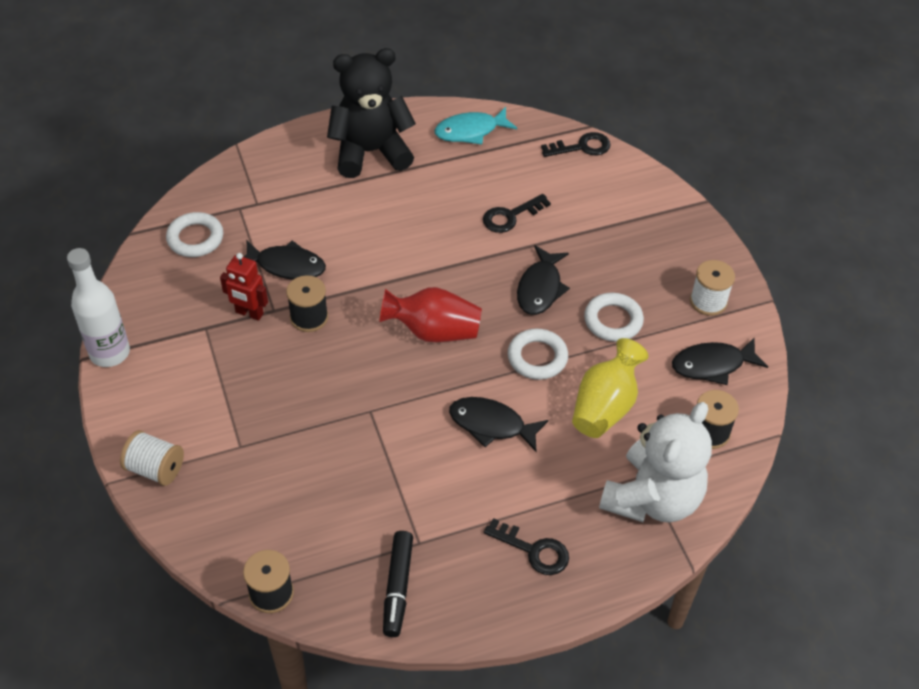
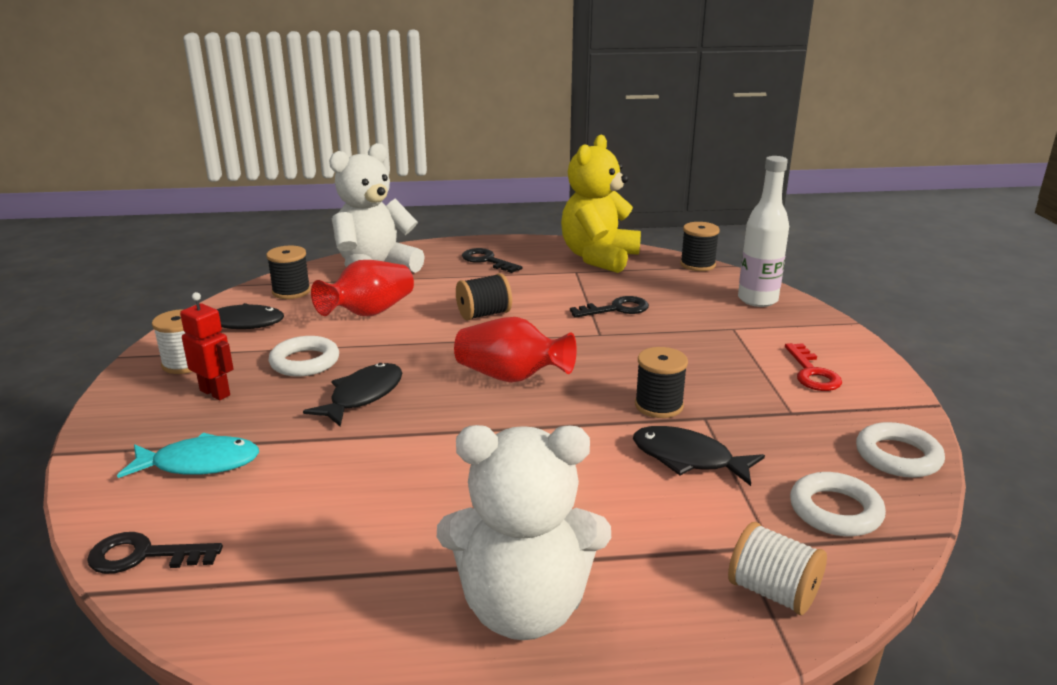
camera: 165 degrees left, 25 degrees down
(110, 353) = (906, 405): white bottle -> white bottle (757, 300)
(155, 469) = (814, 324): white spool -> white spool (772, 592)
(177, 383) = (812, 373): none -> red key
(249, 313) = (736, 418): red robot -> red robot (215, 393)
(370, 152) = (523, 608): black teddy bear -> white teddy bear
(397, 587) = (599, 258): black marker -> yellow teddy bear
(470, 131) = (314, 619): turquoise fish -> turquoise fish (199, 463)
(491, 425) = (484, 314): black fish -> black spool
(510, 216) = (343, 473): black key -> black key (616, 309)
(537, 357) = (409, 347): white ring -> white ring (898, 456)
(605, 406) = (369, 313): yellow vase -> red vase

